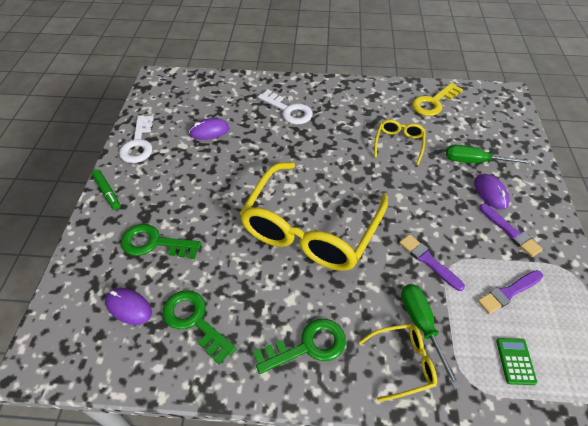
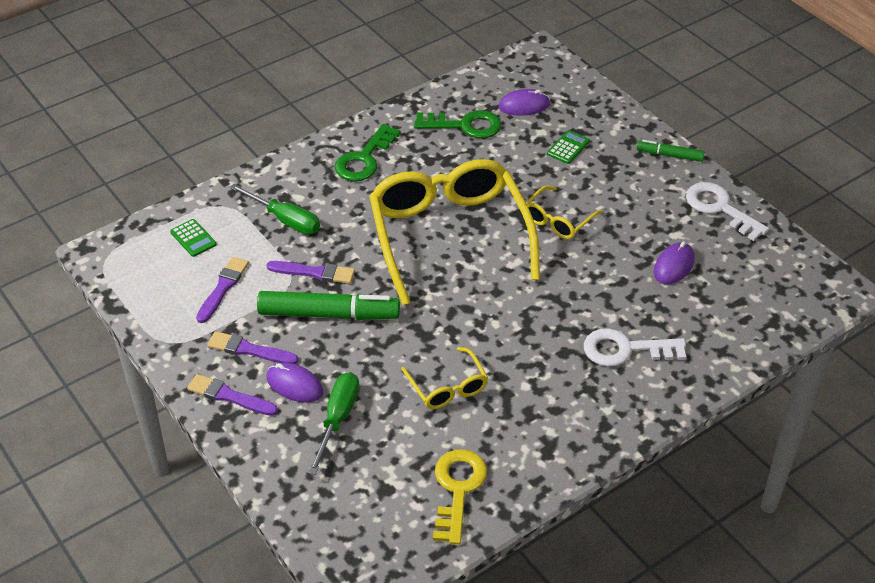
camera: 140 degrees right, 5 degrees down
(154, 243) = (568, 148): green key -> green calculator
(403, 363) = (283, 189): yellow glasses -> yellow glasses (557, 220)
(439, 224) = (328, 314): none -> green marker
(475, 161) = (337, 419): green screwdriver -> green screwdriver turned 45 degrees counterclockwise
(538, 209) = (229, 396): none -> purple brush

